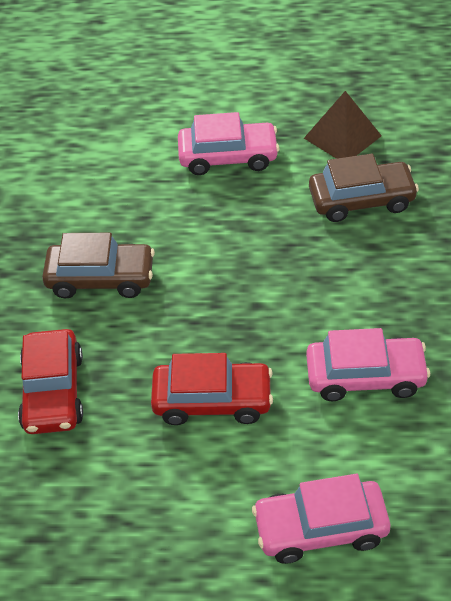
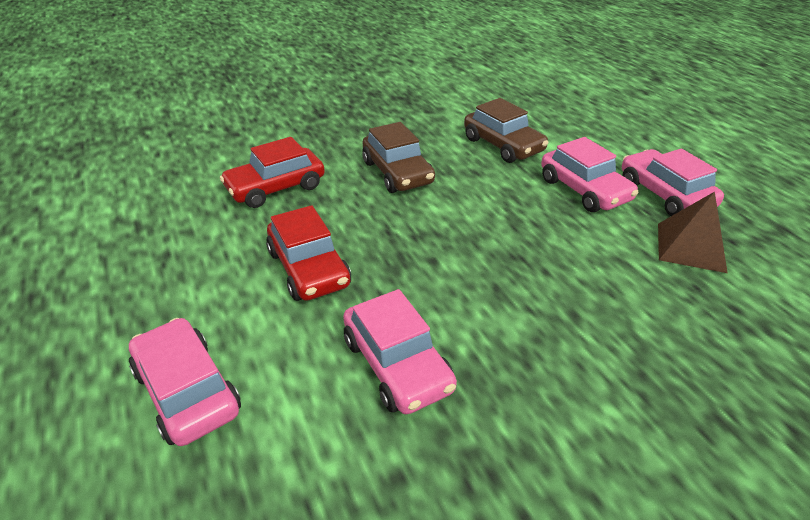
camera: 60 degrees right, 10 degrees down
(270, 111) = (664, 194): none -> pink car
(361, 200) = (625, 286): brown car -> brown car (503, 145)

